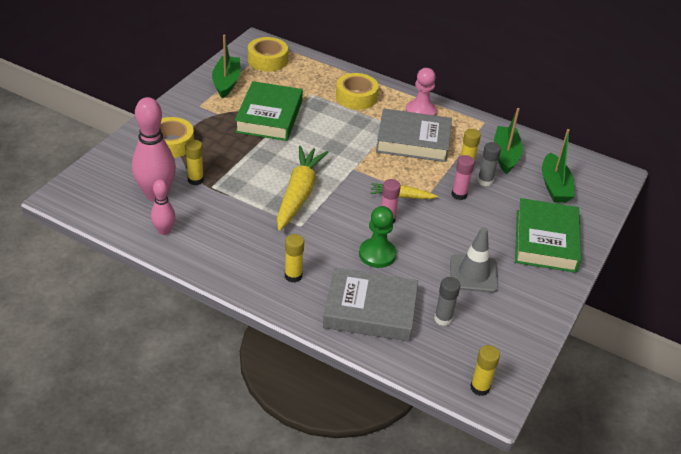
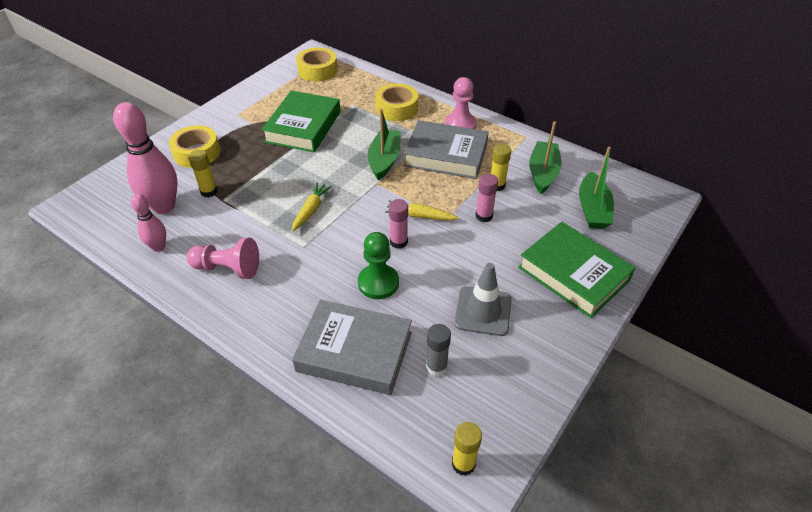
camera: 10 degrees right, 5 degrees up
(226, 82) = (271, 92): green boat -> green boat (384, 160)
(236, 247) = (228, 268): none -> pink pawn
(293, 276) = (279, 305): yellow glue stick -> none
(299, 194) = (311, 210): yellow carrot -> yellow carrot, size x0.53
(485, 181) = (515, 201): grey glue stick -> none
(545, 240) = (573, 274): green book -> green book turned 60 degrees counterclockwise

